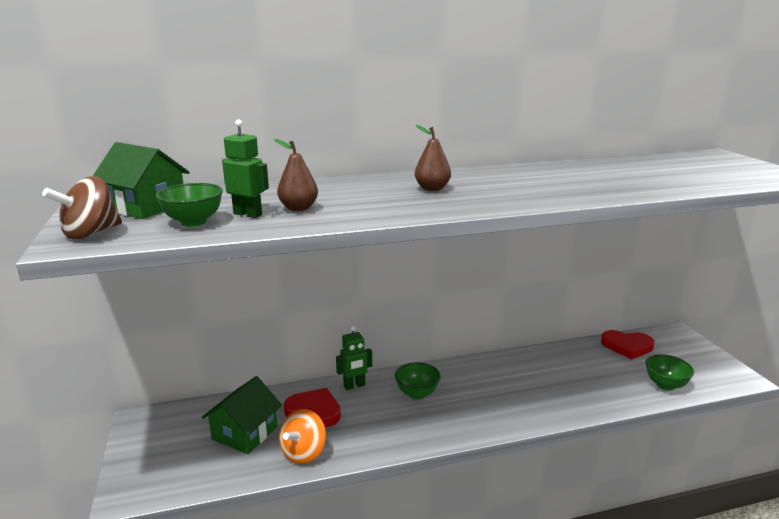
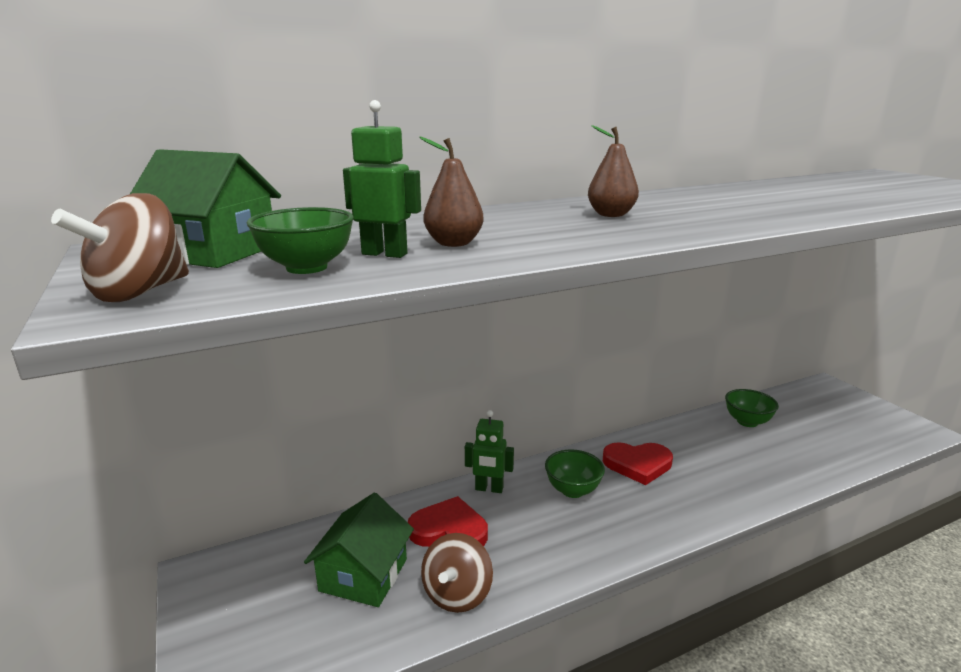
camera: 10 degrees left, 0 degrees up
(304, 453) = (457, 594): orange spinning top -> brown spinning top
(354, 386) = (489, 489): green robot -> green robot turned 45 degrees clockwise
(627, 346) = (784, 406): red heart -> red heart (637, 464)
(665, 385) = (851, 447): green bowl -> green bowl (747, 422)

